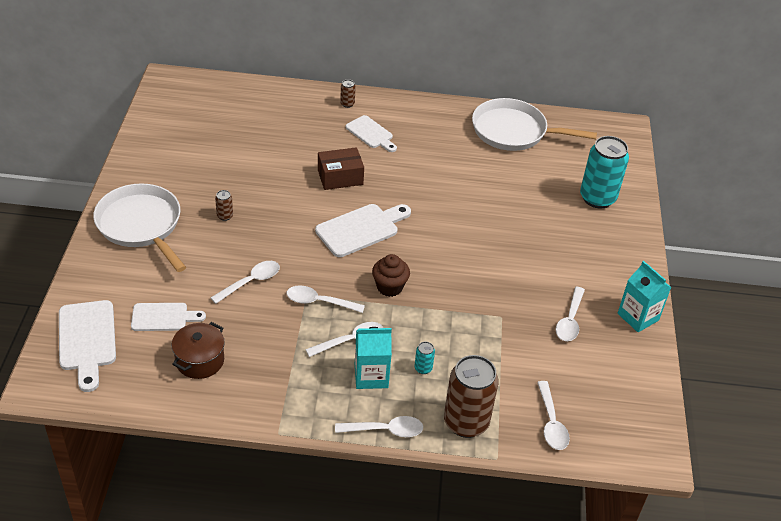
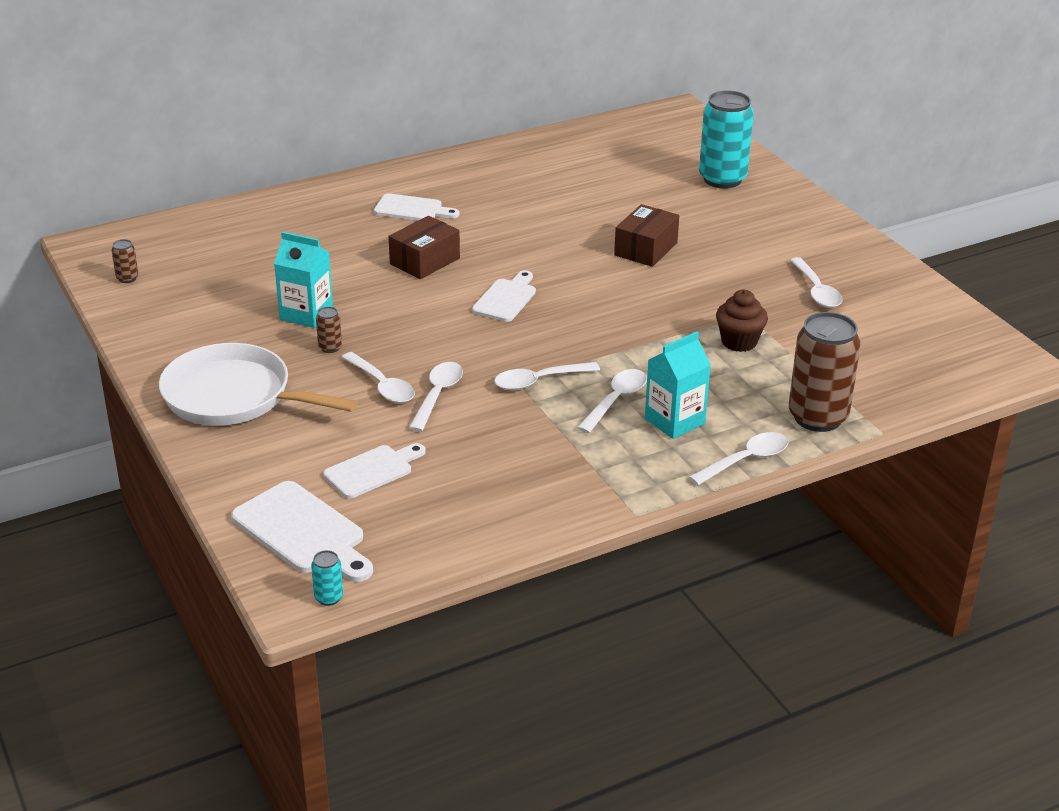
camera: 30 degrees left, 10 degrees down
(200, 360) = (467, 491): brown pot -> none
(347, 104) = (350, 192): brown can -> brown can (127, 278)
(361, 229) = (506, 299): white cutting board -> white cutting board, size x0.66
(389, 287) = (600, 337): brown cupcake -> brown cupcake (739, 342)
(423, 368) = (720, 391): turquoise can -> turquoise can (328, 597)
(487, 232) = (646, 249): none -> brown box
(513, 131) = (569, 153): white pan -> none
(551, 423) = (898, 381): white spoon -> white spoon (382, 386)
(638, 317) = (876, 261): turquoise carton -> turquoise carton (306, 314)

